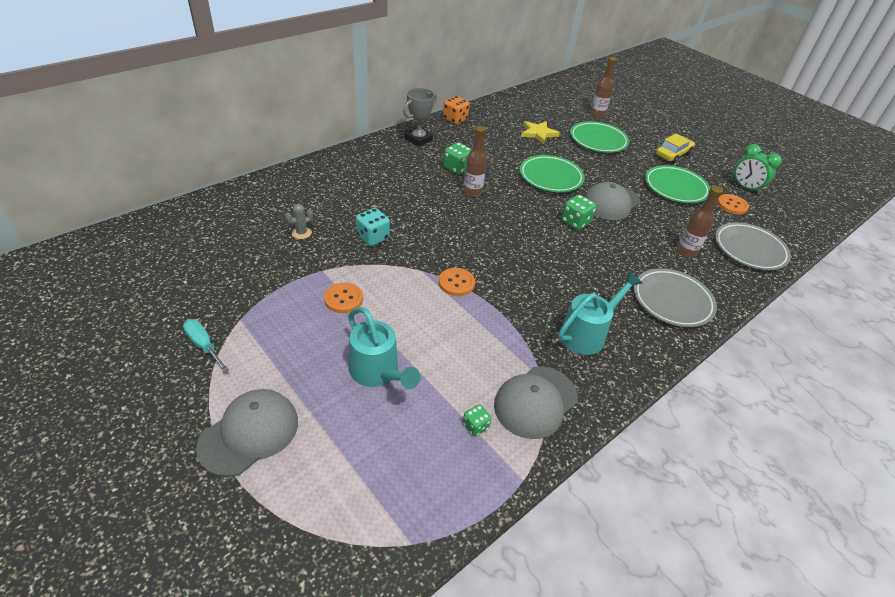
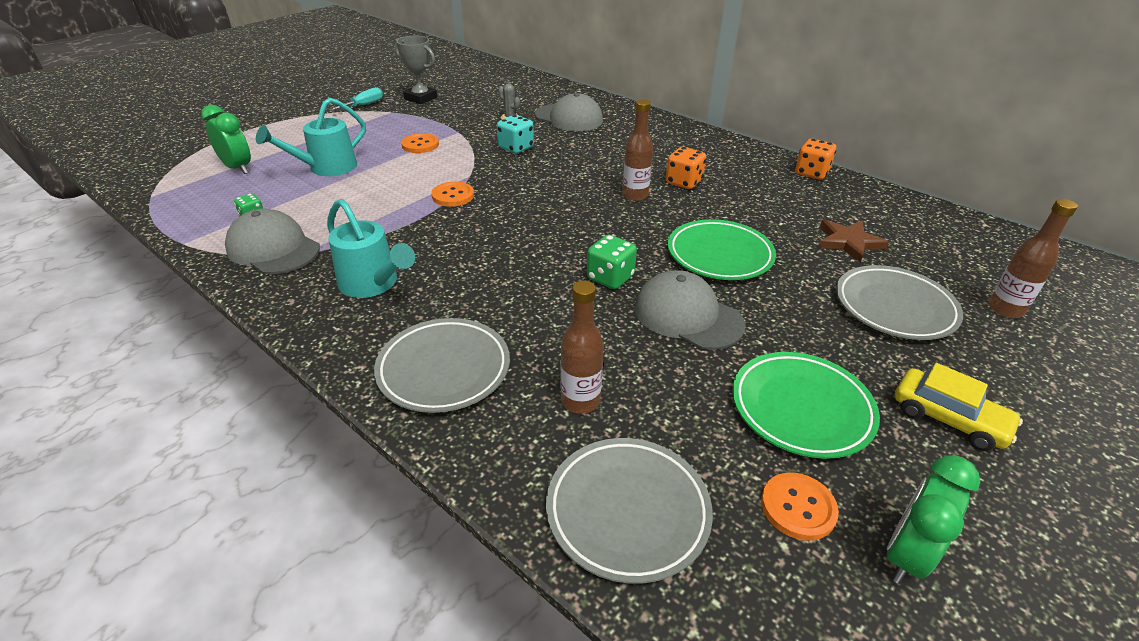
camera: 85 degrees right, 5 degrees down
(249, 433) = (275, 131): grey cap -> grey cap (569, 118)
(354, 459) = (237, 168): none -> green clock
(418, 139) = (731, 154): grey trophy -> grey trophy (420, 98)
(457, 168) = (683, 182): green dice -> orange dice
(538, 133) = (848, 242): yellow star -> brown star
(598, 140) = (894, 307): green plate -> grey plate

